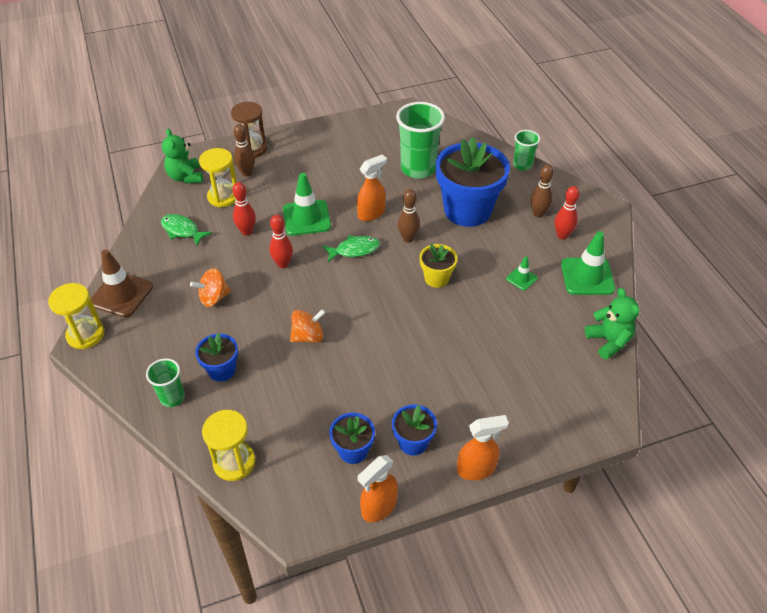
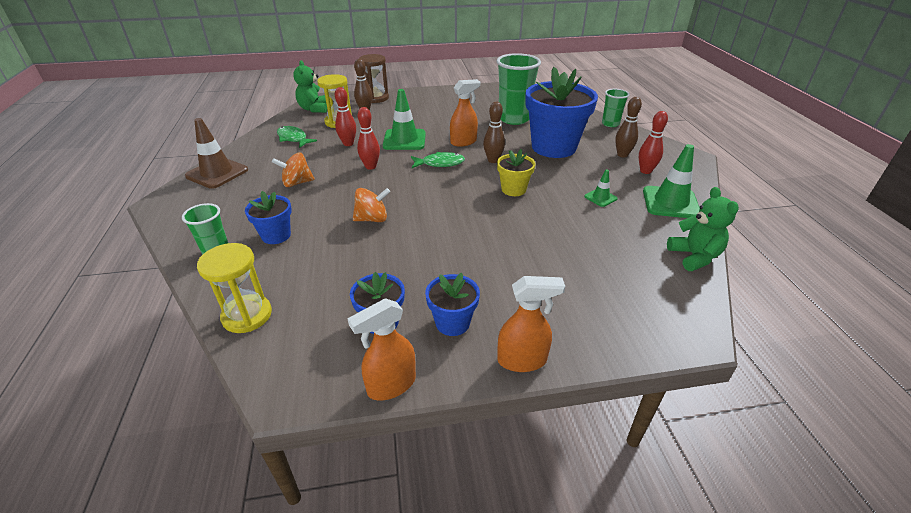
camera: 10 degrees right, 10 degrees down
(85, 334) = (168, 196): yellow hourglass -> none

